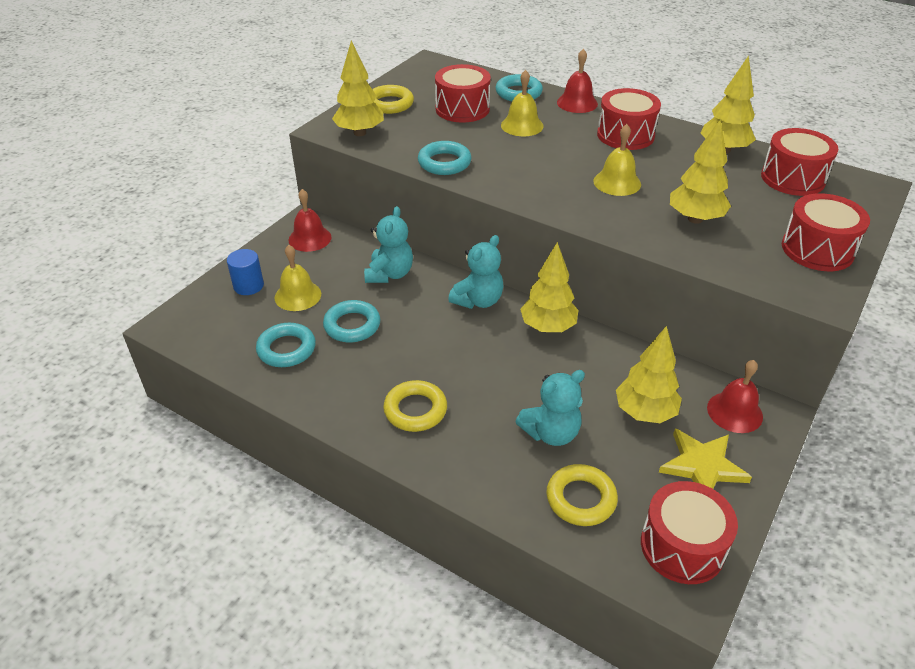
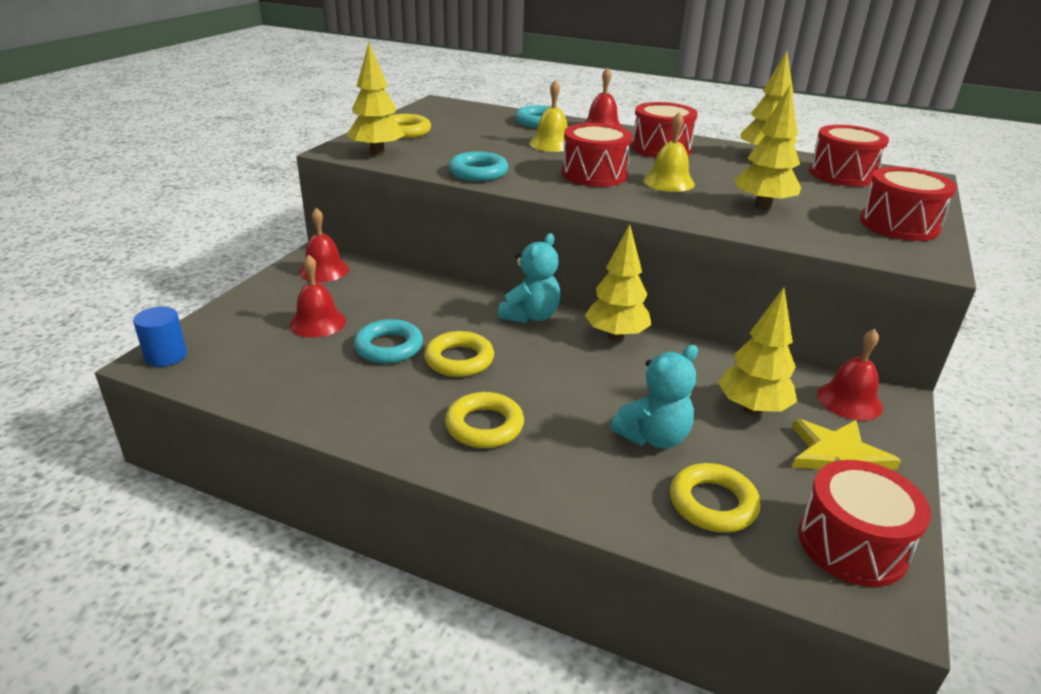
camera: 10 degrees left, 10 degrees down
(248, 286) = (256, 316): blue cylinder -> blue cylinder (166, 356)
(286, 349) = (312, 375): turquoise ring -> none
(298, 295) = (318, 322): yellow bell -> red bell
(389, 274) = (423, 297): turquoise teddy bear -> none
(408, 343) = (459, 360): none -> yellow ring
(462, 109) = (484, 134): red drum -> red drum (594, 174)

